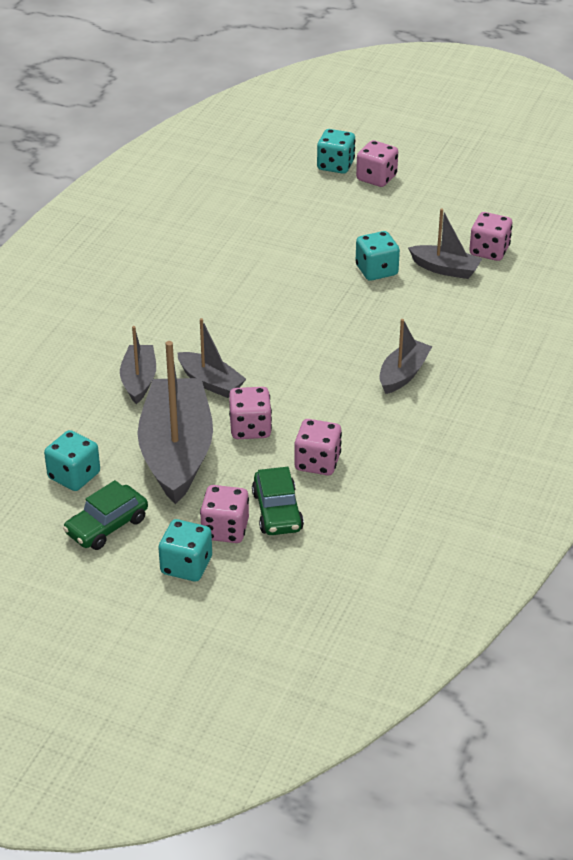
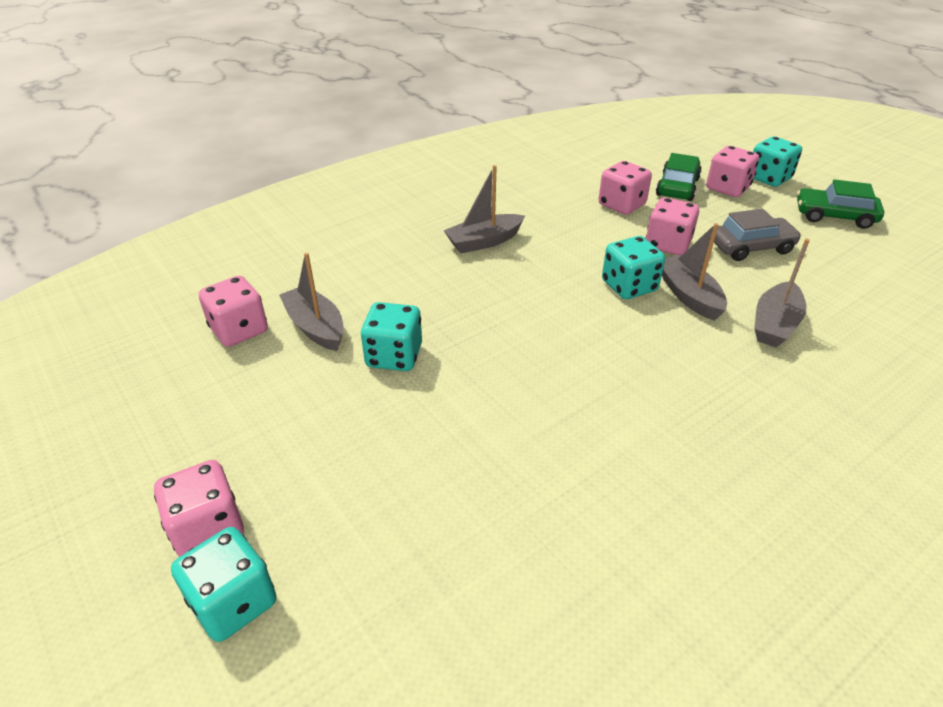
camera: 150 degrees left, 0 degrees up
(74, 476) = (865, 258): turquoise dice -> turquoise dice (629, 286)
(107, 526) = (834, 216): green car -> green car turned 150 degrees counterclockwise
(177, 452) = (751, 247): grey boat -> grey car

